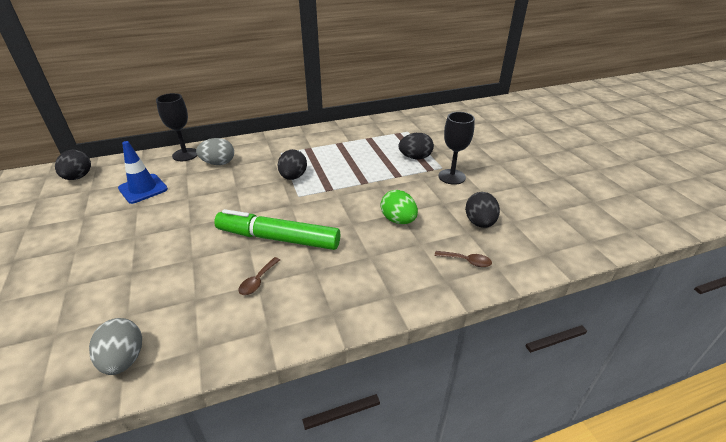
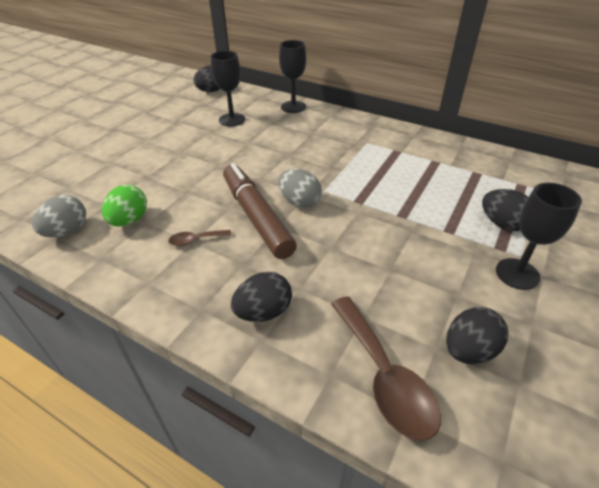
camera: 50 degrees right, 5 degrees up
(143, 189) = (232, 120): blue traffic cone -> black goblet
(218, 163) = (306, 126): grey egg -> grey egg (299, 202)
(278, 238) = (256, 217): green marker -> brown marker
(293, 177) = (345, 171): black egg -> black egg (263, 312)
(398, 220) = (378, 276): green egg -> green egg (129, 220)
(466, 261) = (384, 376): brown spoon -> brown spoon, size x2.11

